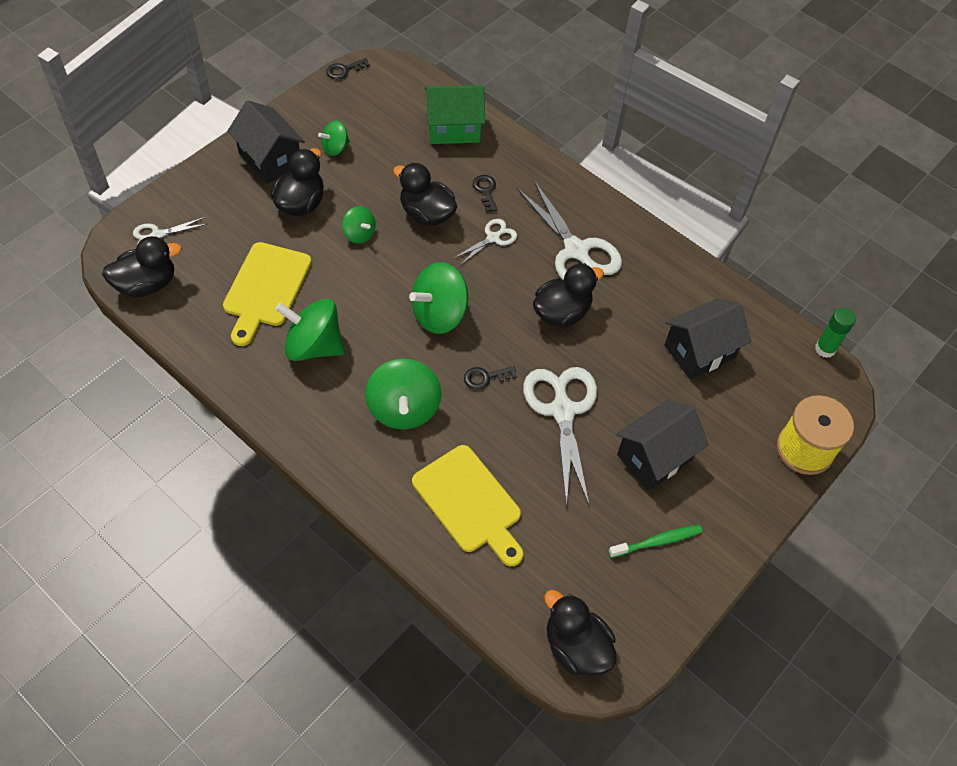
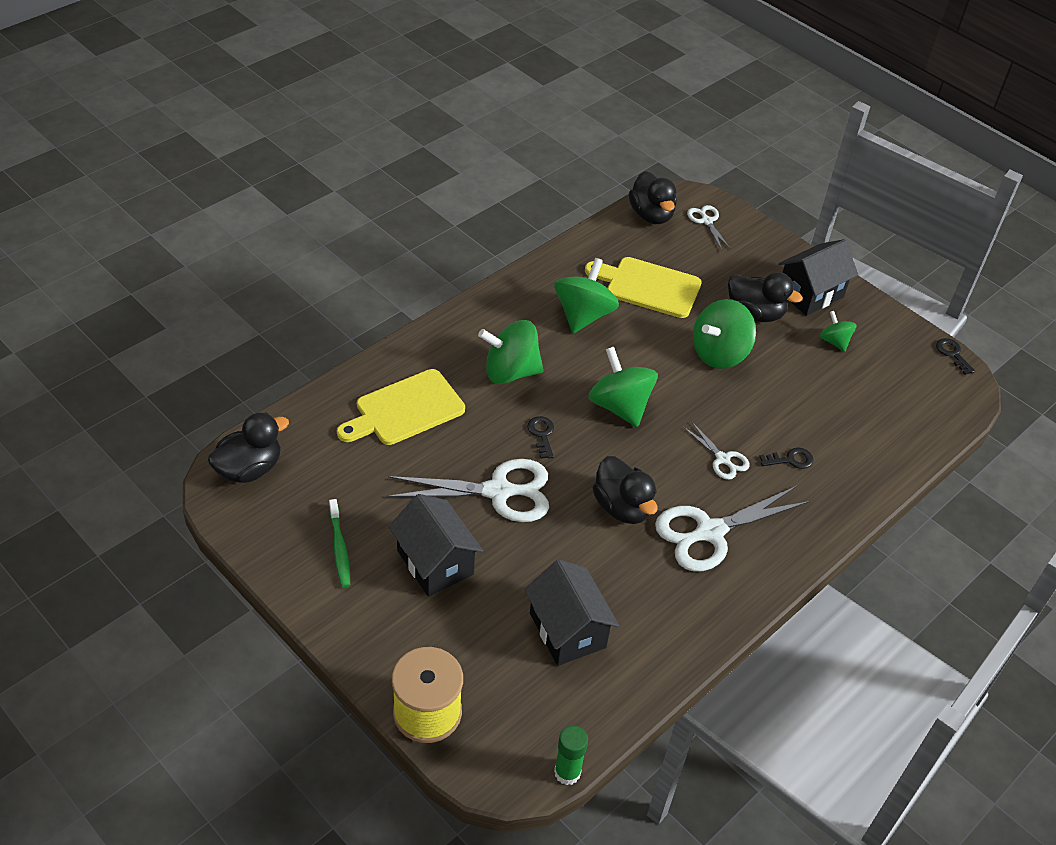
camera: 95 degrees right, 10 degrees down
(359, 234) = (719, 353): green spinning top -> green spinning top, size x1.83
(426, 214) = (751, 407): black duck -> none
(453, 128) = (882, 440): green house -> none

